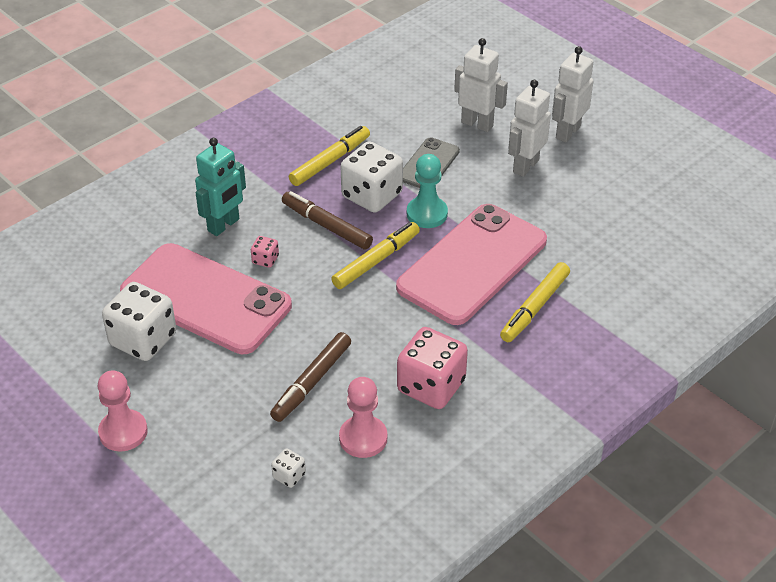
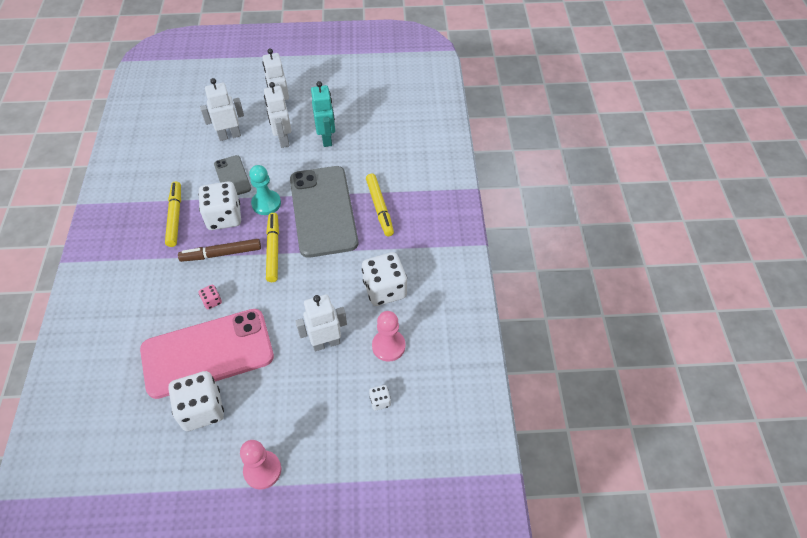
camera: 50 degrees left, 10 degrees up
(224, 225) = (160, 303): turquoise robot -> turquoise robot (327, 139)
(311, 382) = (326, 343): brown marker -> white robot
(431, 386) = (385, 289): pink dice -> white dice
(472, 264) = (323, 211): pink phone -> grey phone

